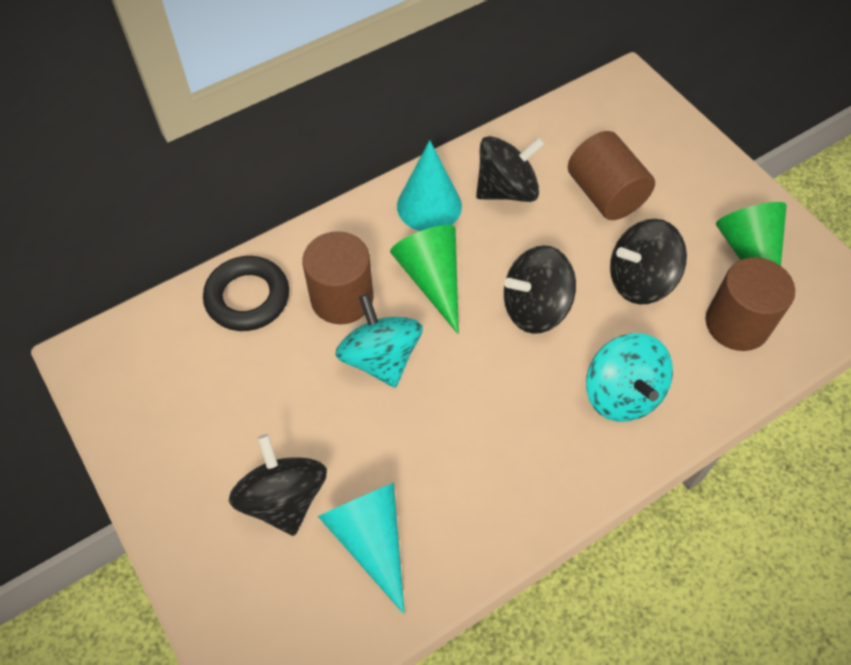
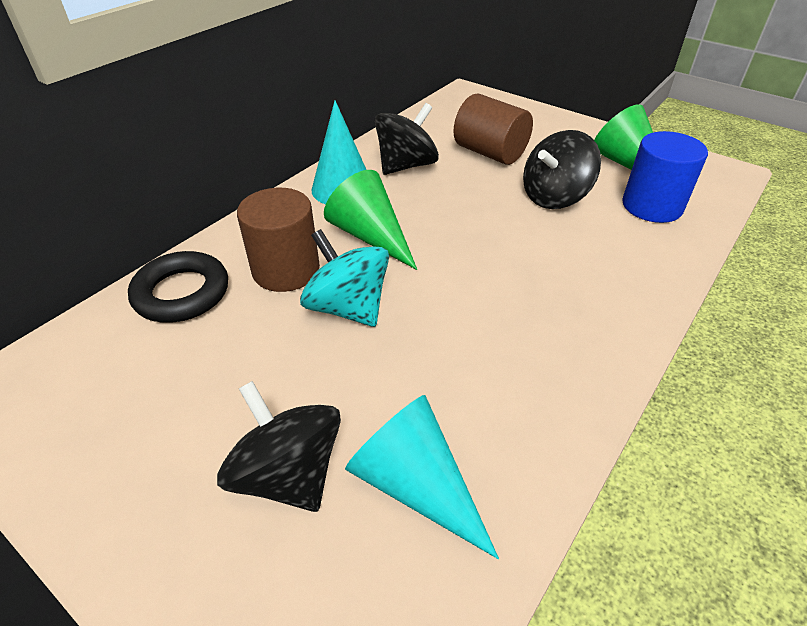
camera: 20 degrees left, 15 degrees down
(535, 308) = (477, 234): black spinning top -> none
(622, 394) = (595, 276): turquoise spinning top -> none
(737, 324) = (652, 206): brown cylinder -> blue cylinder

